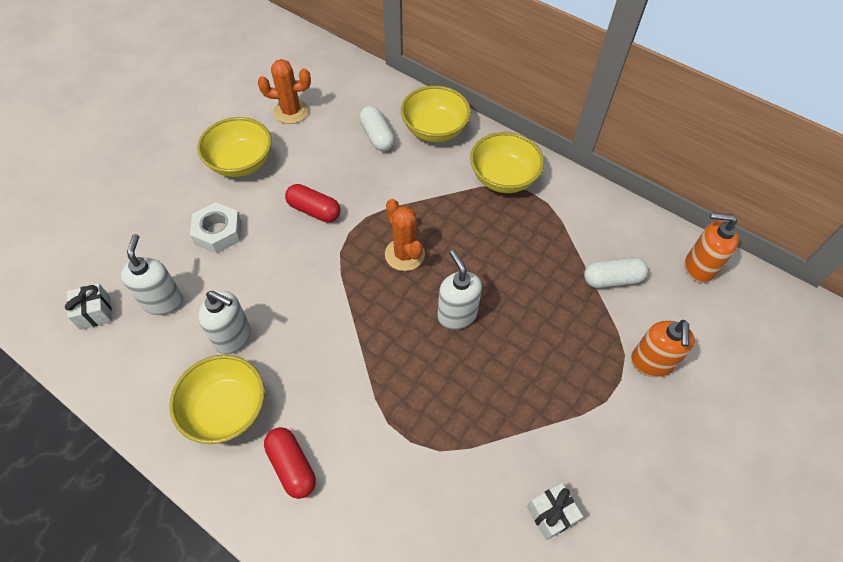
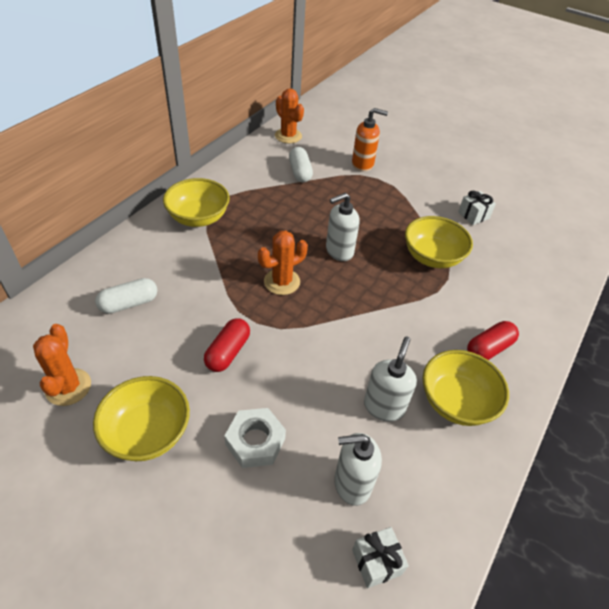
camera: 95 degrees left, 10 degrees down
(434, 129) = (129, 259): yellow bowl -> yellow bowl (432, 257)
(698, 267) = (288, 136): orange soap dispenser -> orange cactus

